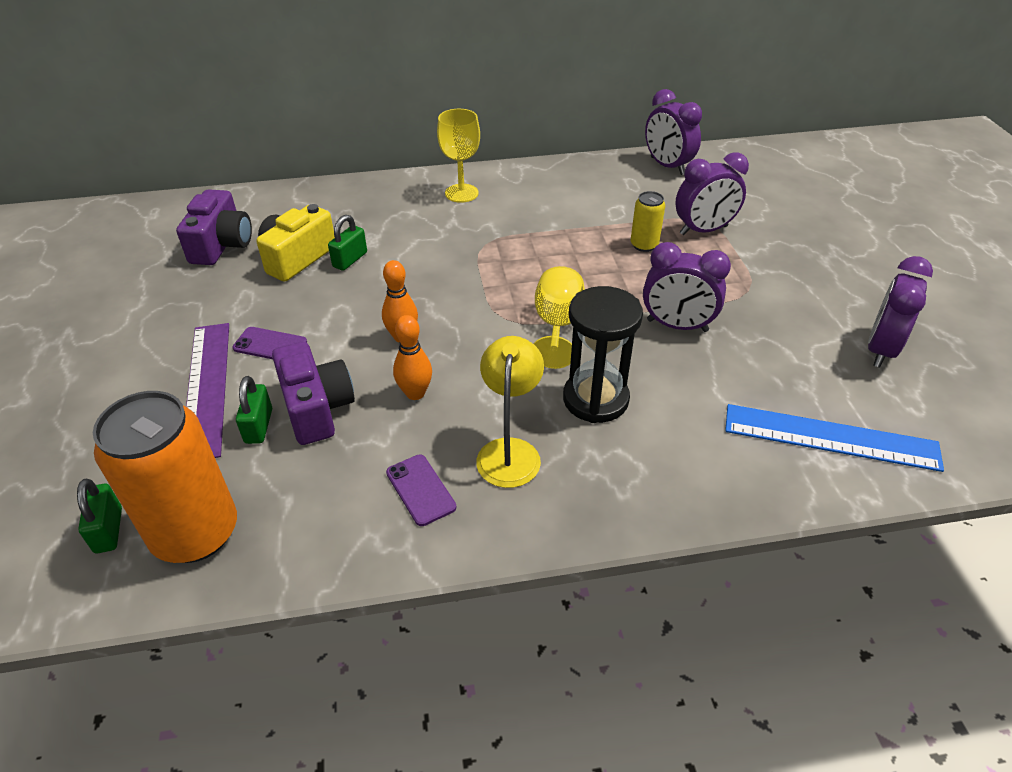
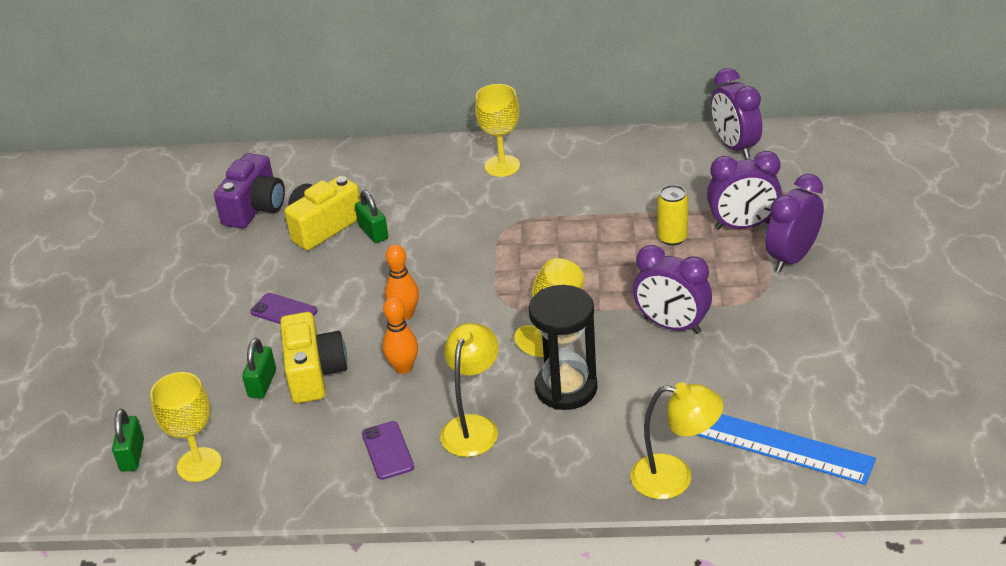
camera: 15 degrees right, 5 degrees down
(195, 533) = (199, 465): orange can -> yellow goblet
(207, 388) = (223, 346): purple ruler -> none
(316, 408) = (314, 373): purple camera -> yellow camera
(350, 260) = (373, 232): green padlock -> green padlock turned 75 degrees counterclockwise
(747, 486) = (675, 478): none -> yellow lamp
(880, 349) = (868, 367): purple clock -> purple clock (792, 258)

